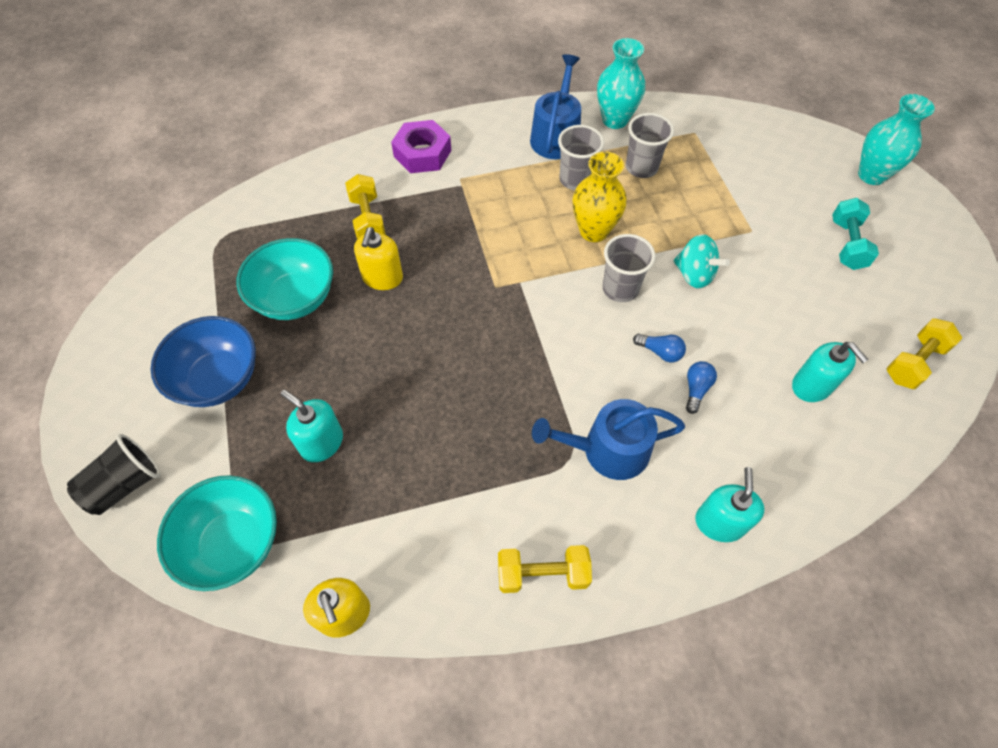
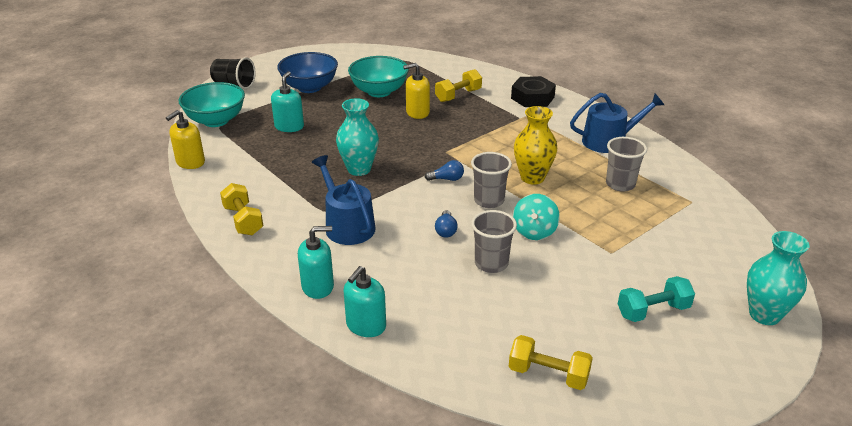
camera: 65 degrees right, 25 degrees down
(422, 153) = (532, 98): purple nut -> black nut
(575, 179) = (574, 159): grey cup -> grey cup (491, 264)
(615, 120) = (658, 161): turquoise vase -> turquoise vase (359, 169)
(696, 389) = (425, 254): blue light bulb -> blue light bulb (447, 179)
(811, 386) = (473, 313): turquoise soap dispenser -> turquoise soap dispenser (366, 325)

